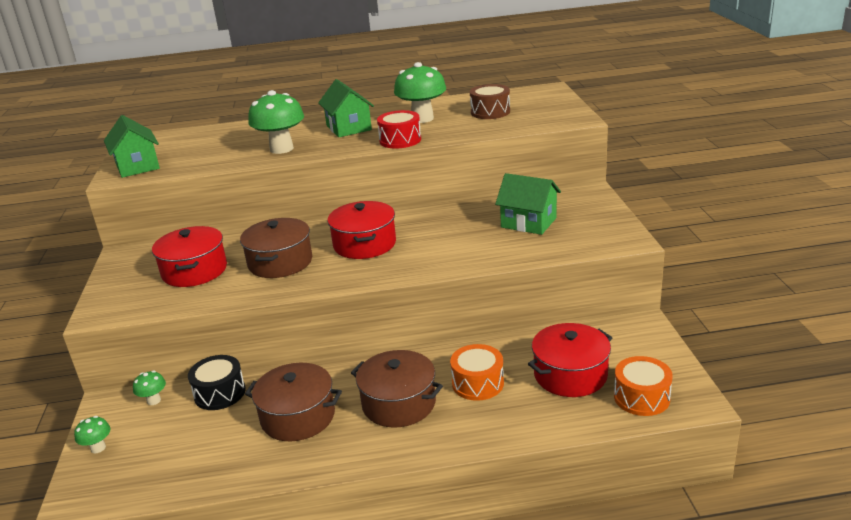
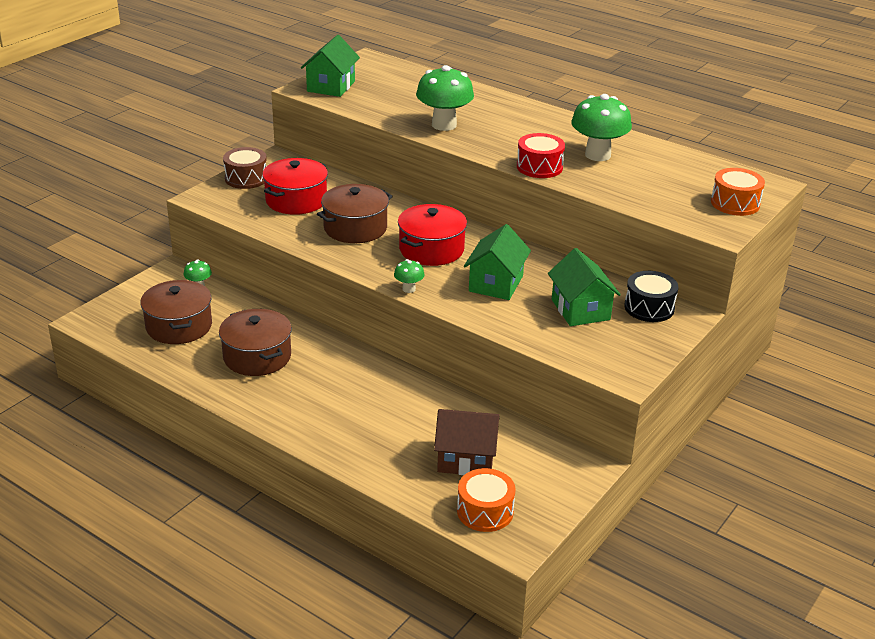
camera: 40 degrees right, 5 degrees up
(98, 448) = (134, 297): green mushroom -> green mushroom (409, 289)
(220, 393) = (238, 308): black drum -> black drum (649, 307)
(348, 128) = (526, 132): green house -> green house (496, 283)
(399, 403) = (326, 393): brown pot -> brown pot (179, 326)
(478, 383) = (395, 417): orange drum -> orange drum (735, 203)
(490, 112) = (665, 180): brown drum -> brown drum (246, 178)
(570, 375) = (466, 459): red pot -> brown house

